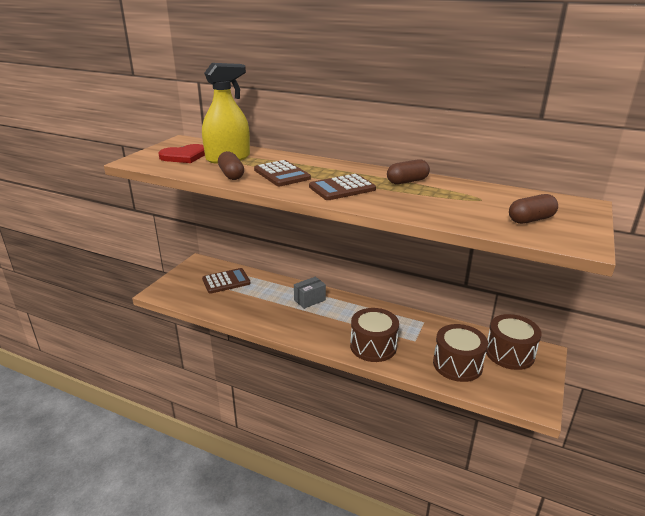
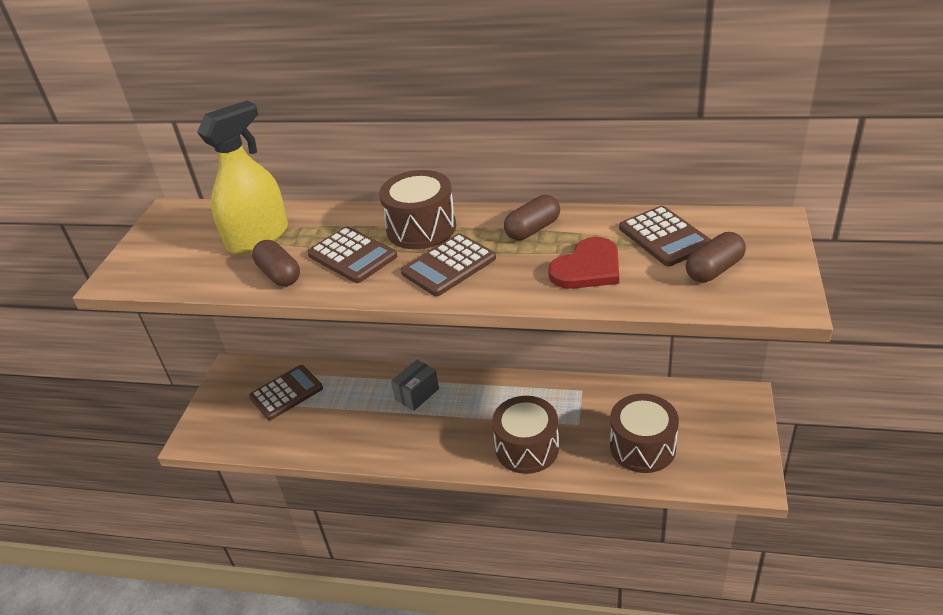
camera: 10 degrees left, 10 degrees up
(184, 156) = (189, 248): red heart -> red heart (587, 268)
(499, 199) = (664, 237): none -> brown calculator
(509, 353) = (702, 411): brown drum -> brown drum (421, 228)

